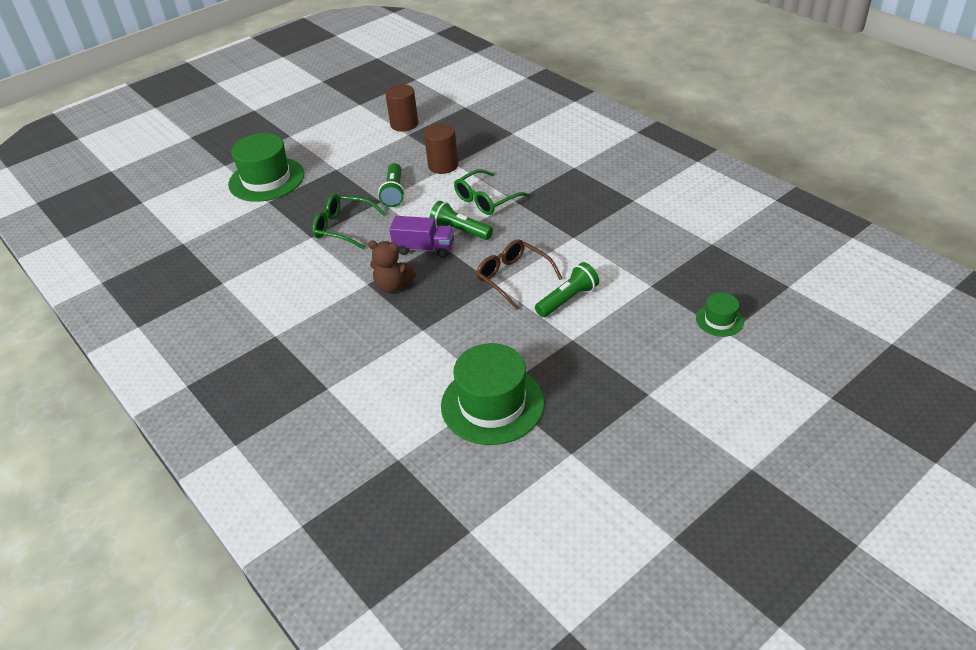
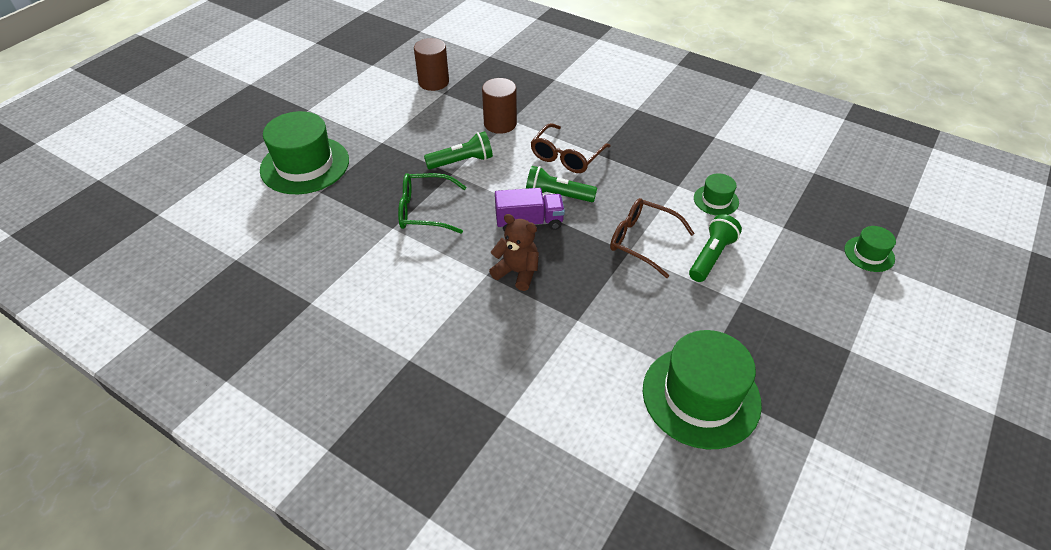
camera: 20 degrees left, 5 degrees up
(393, 286) = (517, 272): brown teddy bear -> brown teddy bear turned 150 degrees counterclockwise
(394, 193) = (462, 161): green flashlight -> green flashlight turned 90 degrees counterclockwise
(486, 200) = (566, 156): green glasses -> brown glasses
(601, 254) = (716, 200): none -> green hat

